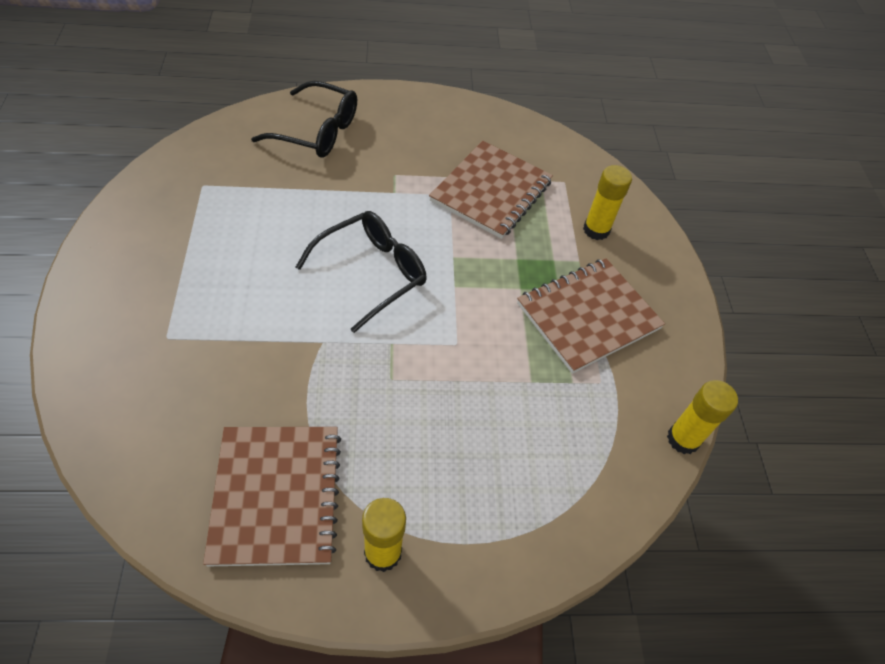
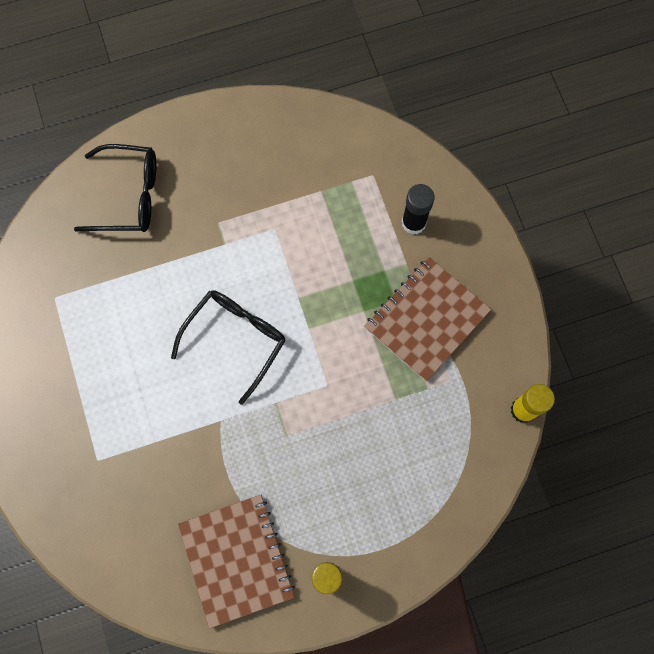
camera: 10 degrees left, 20 degrees up
(491, 191) = (310, 211): brown notebook -> none
(596, 230) = (413, 223): yellow glue stick -> black glue stick

